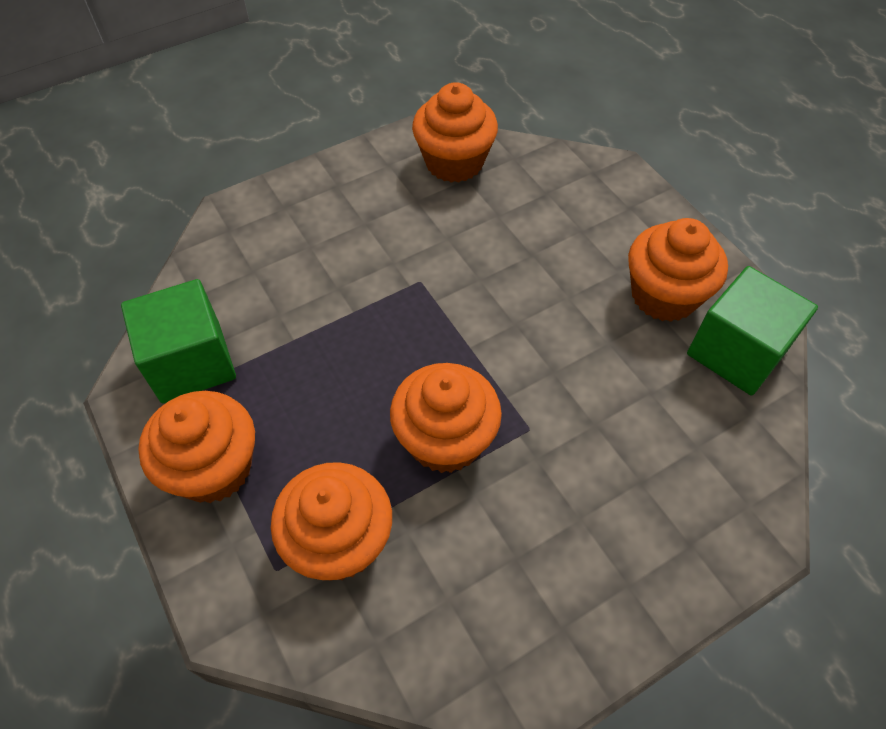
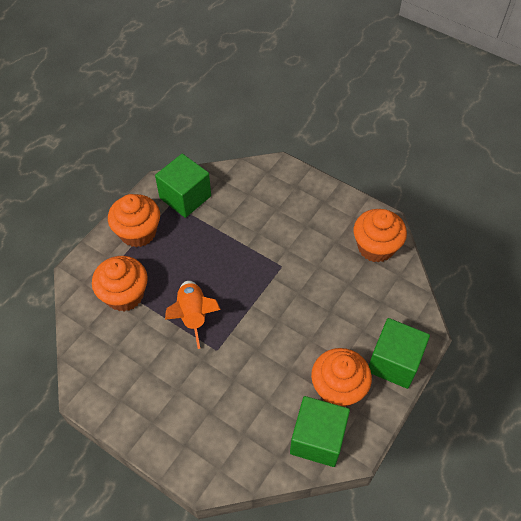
camera: 65 degrees right, 0 degrees up
(445, 439) = (193, 315): orange cupcake -> orange rocket
(647, 218) = (394, 362): none -> green cube

